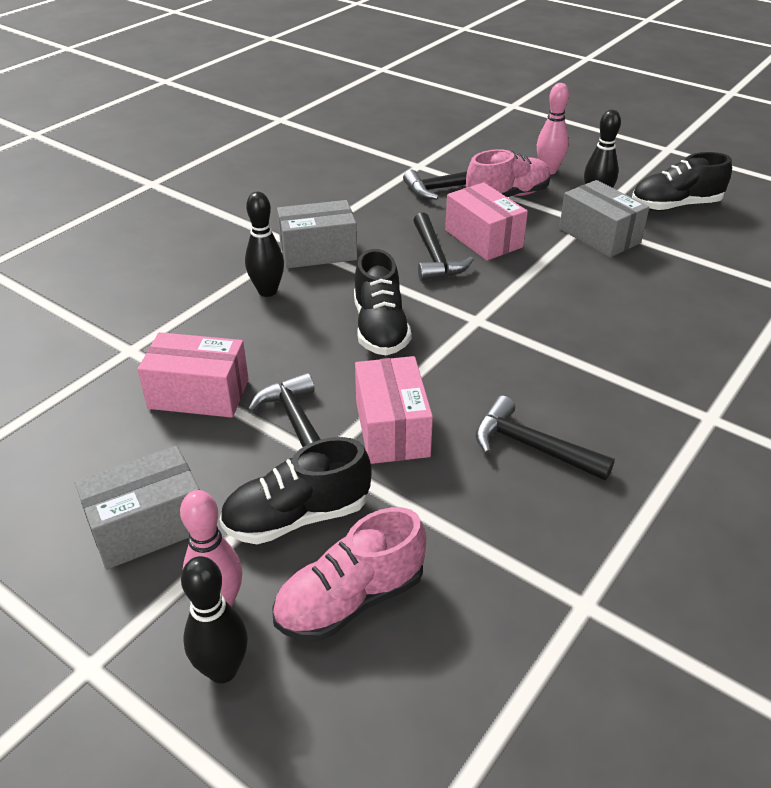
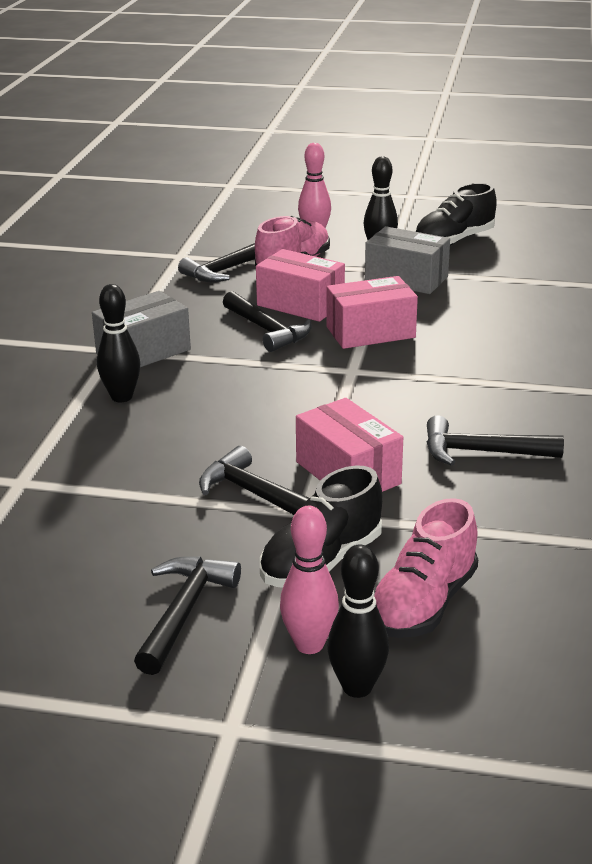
camera: 25 degrees left, 10 degrees down
(148, 526) = (184, 612): grey box -> black hammer
(199, 394) = (132, 498): pink box -> pink box (370, 332)
(380, 329) = (266, 400): black shoe -> none

